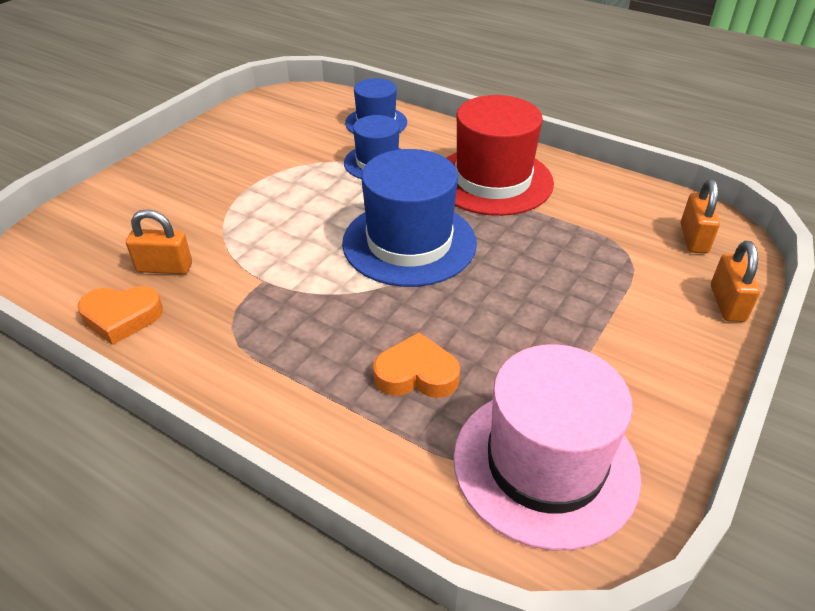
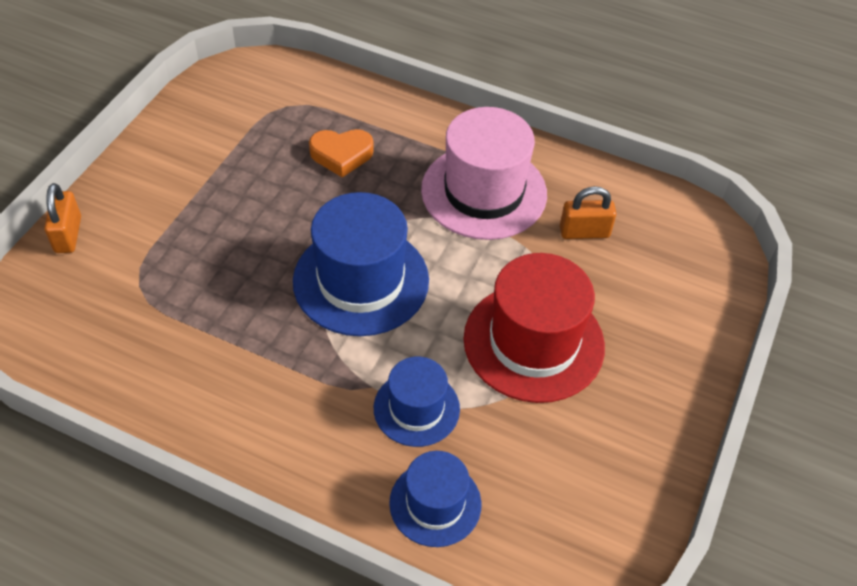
camera: 170 degrees right, 10 degrees up
(122, 317) = (588, 182): orange heart -> none
(492, 180) = (269, 386): red hat -> red hat (533, 342)
(545, 464) = (253, 106): pink hat -> pink hat (484, 192)
(693, 238) = (61, 311): orange padlock -> none

